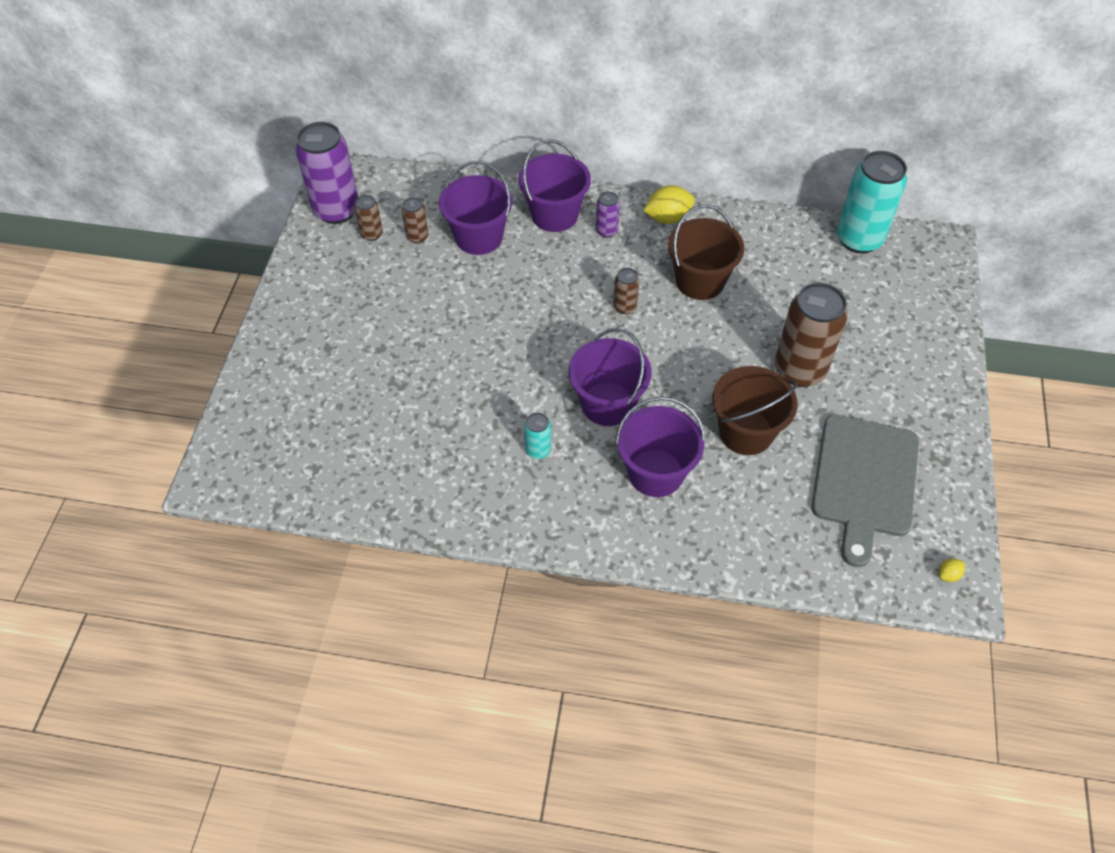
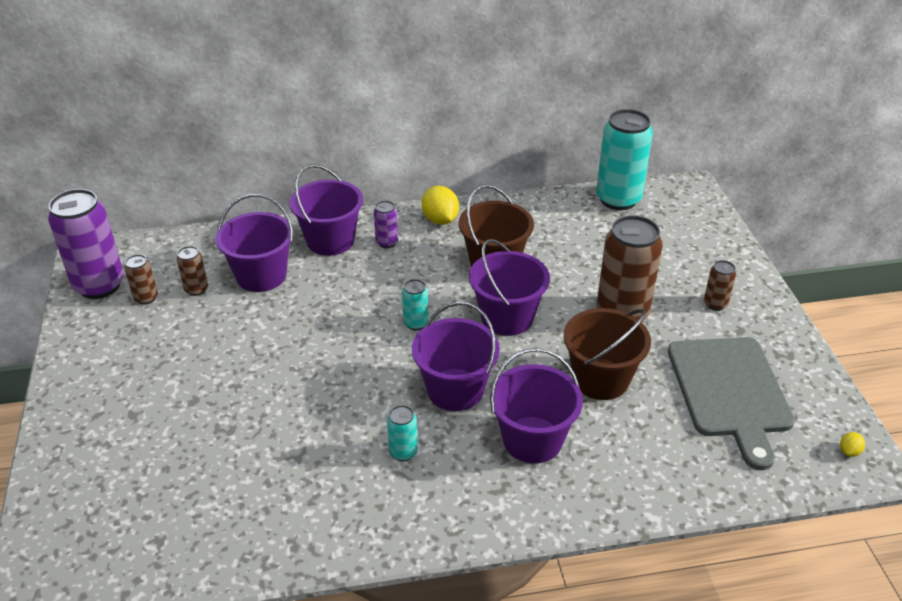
camera: 20 degrees left, 15 degrees down
(599, 326) = (416, 323): none -> turquoise can
(625, 307) = (433, 301): brown can -> brown can (715, 304)
(668, 218) = (440, 220): yellow lemon -> yellow lemon turned 75 degrees counterclockwise
(686, 343) = (507, 317): none -> purple bucket

